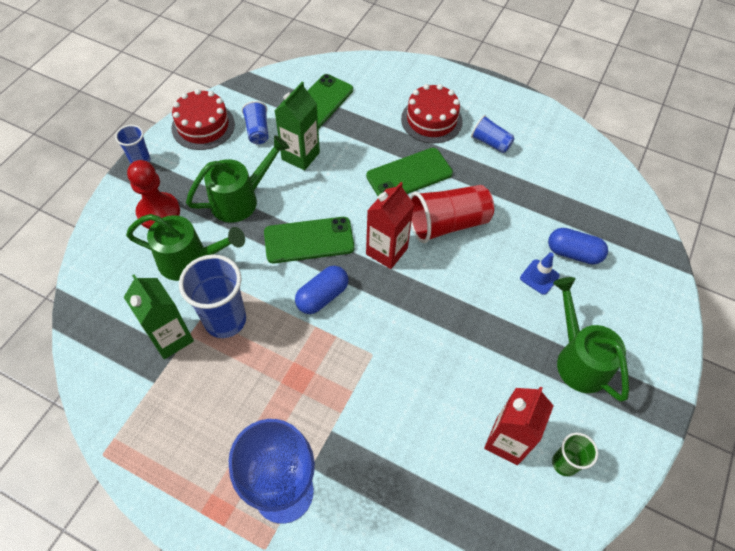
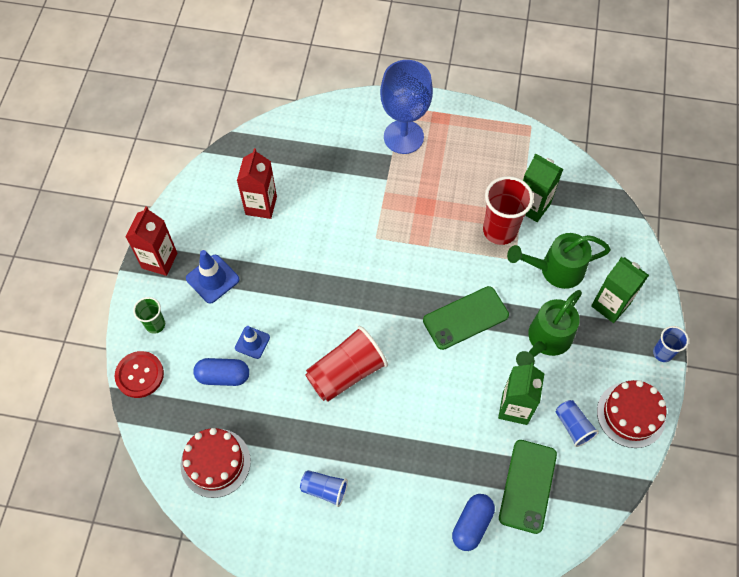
camera: 165 degrees right, 5 degrees up
(158, 212) = (610, 305): red pawn -> green carton
(225, 320) = (500, 230): blue cup -> red cup
(322, 296) = (432, 271): blue capsule -> blue capsule (472, 524)
(386, 251) = (393, 327): red carton -> red carton (159, 260)
(409, 175) = (398, 418): green phone -> none
(431, 120) = (396, 502): red cake -> red cake (215, 463)
(564, 463) = (218, 202): green cup -> green cup (155, 324)
(578, 359) = (212, 279): green watering can -> blue traffic cone
(662, 277) = (139, 375): none -> red button

